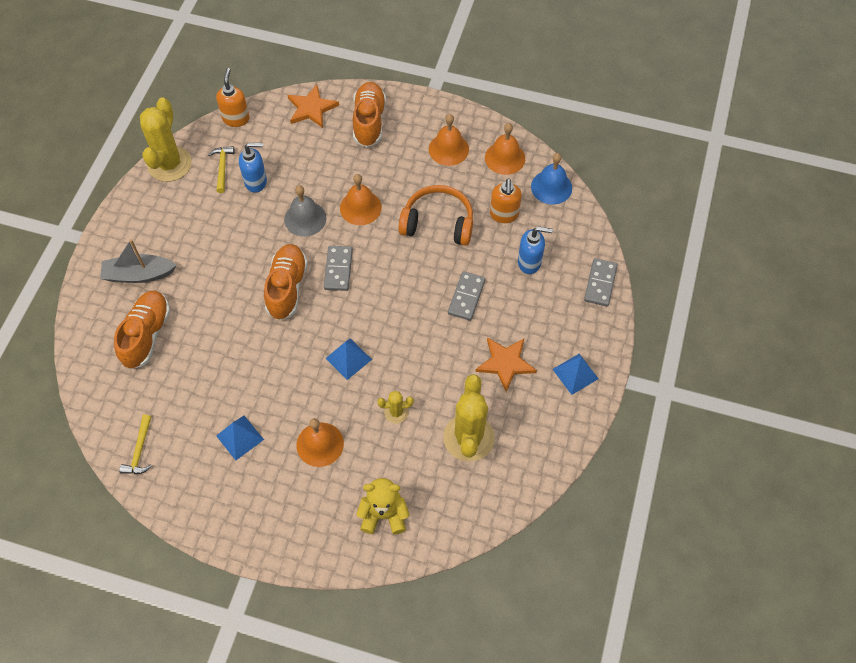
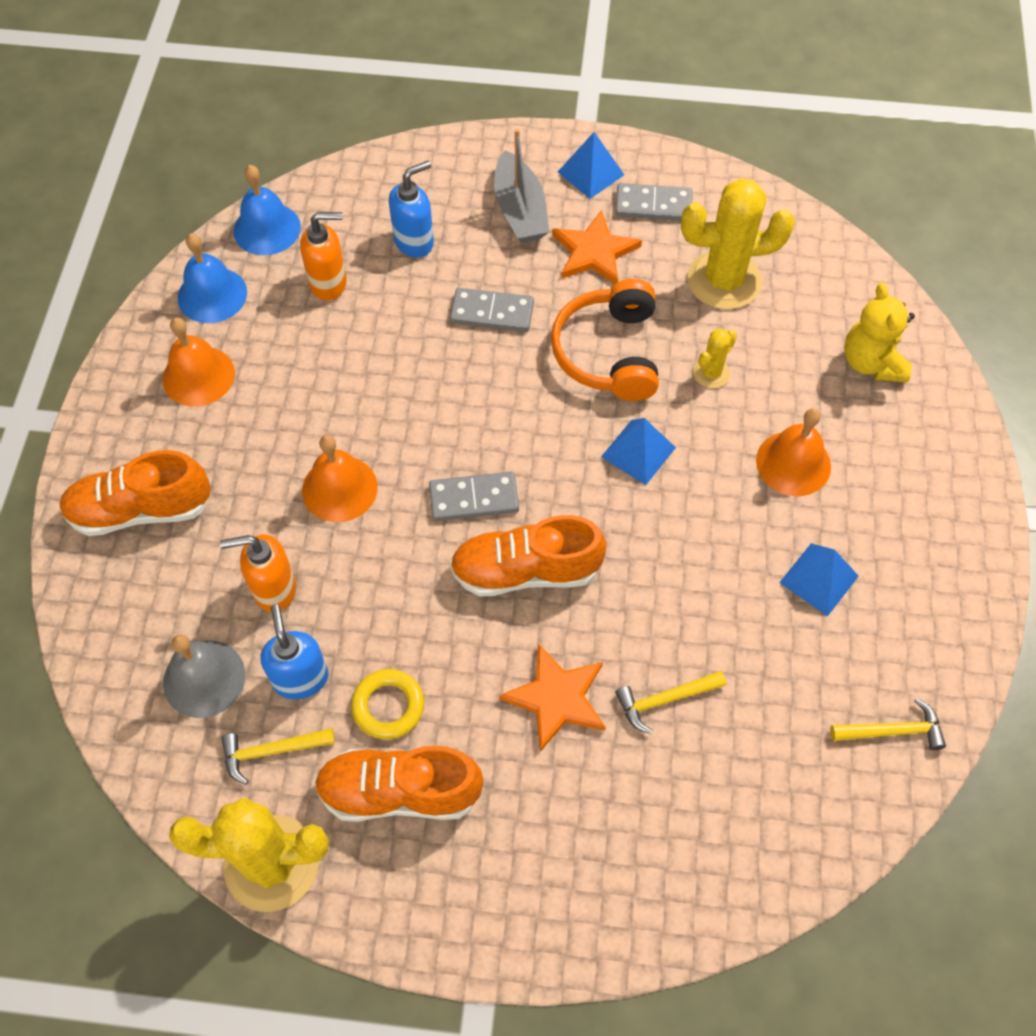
camera: 100 degrees left, 0 degrees up
(139, 274) = (548, 843): grey boat -> grey boat (520, 210)
(146, 335) = (674, 787): orange shoe -> orange shoe (399, 792)
(193, 340) = (665, 700): none -> yellow hammer
(230, 216) = (388, 706): none -> yellow ring
(236, 118) = (142, 757): orange soap dispenser -> orange soap dispenser (274, 589)
(305, 218) = (375, 573): grey bell -> grey bell (204, 678)
(311, 108) = (110, 617): orange star -> orange star (556, 698)
(396, 412) = (711, 373): yellow cactus -> yellow cactus turned 60 degrees clockwise
(438, 223) = (357, 369): orange headphones -> orange headphones (608, 353)
(505, 158) = (212, 295): orange bell -> blue bell
(529, 262) = (414, 242): blue soap dispenser -> blue soap dispenser turned 60 degrees clockwise
(600, 283) = (436, 157): grey domino -> grey domino (653, 205)

